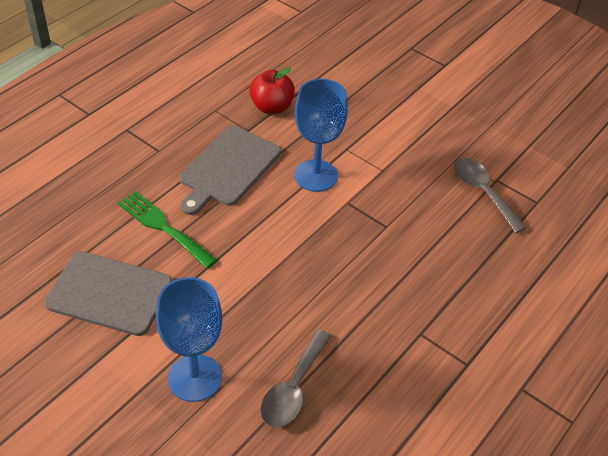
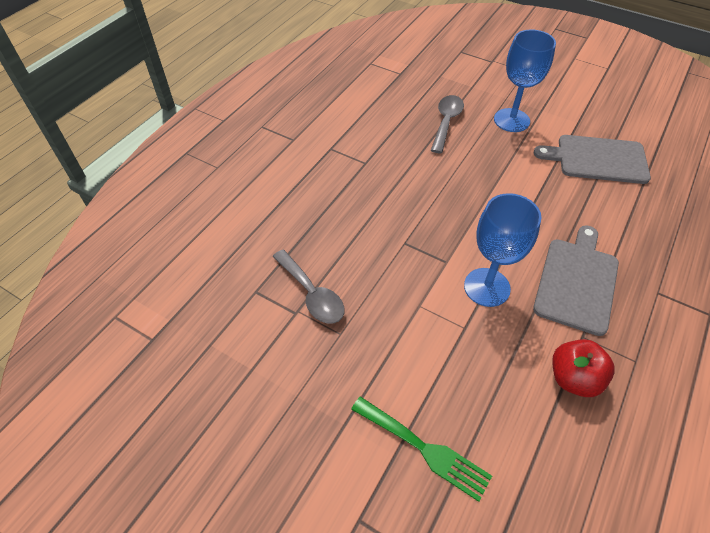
camera: 175 degrees right, 5 degrees up
(163, 227) = (598, 214): green fork -> green fork (424, 449)

